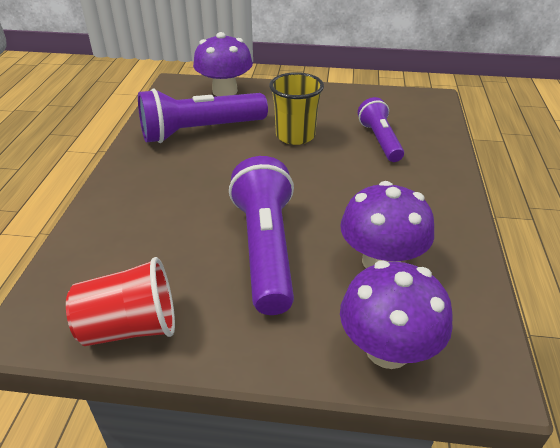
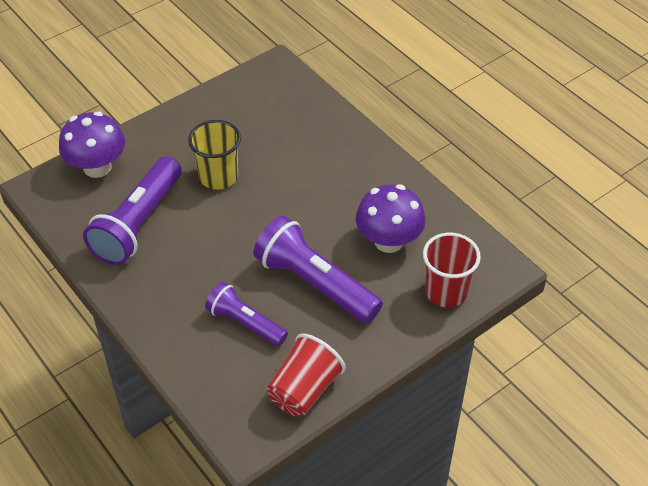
camera: 45 degrees left, 10 degrees up
(380, 140) = (285, 140): purple flashlight -> purple flashlight (245, 323)
(387, 349) = (446, 292): purple mushroom -> red cup

